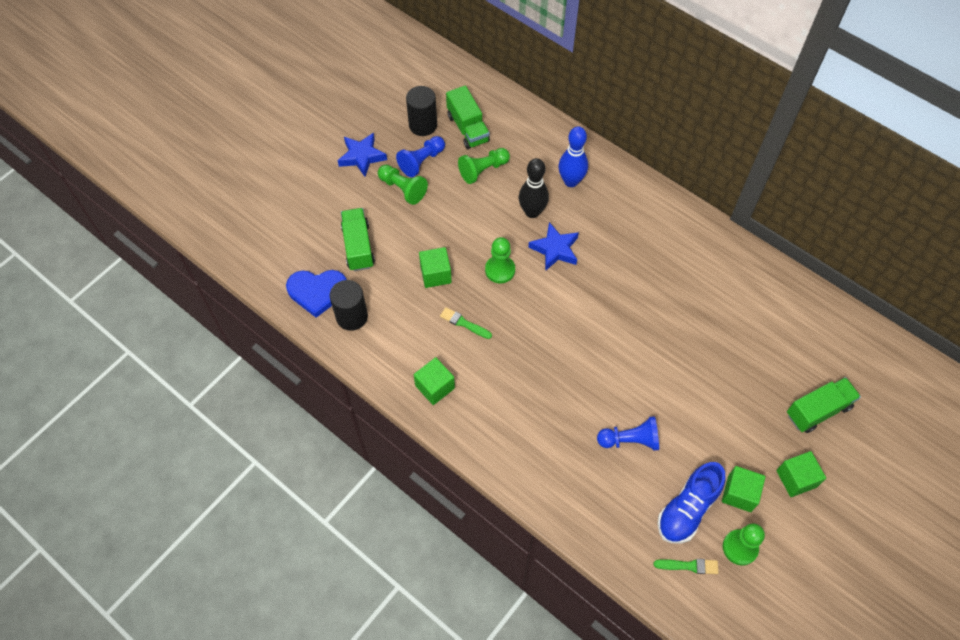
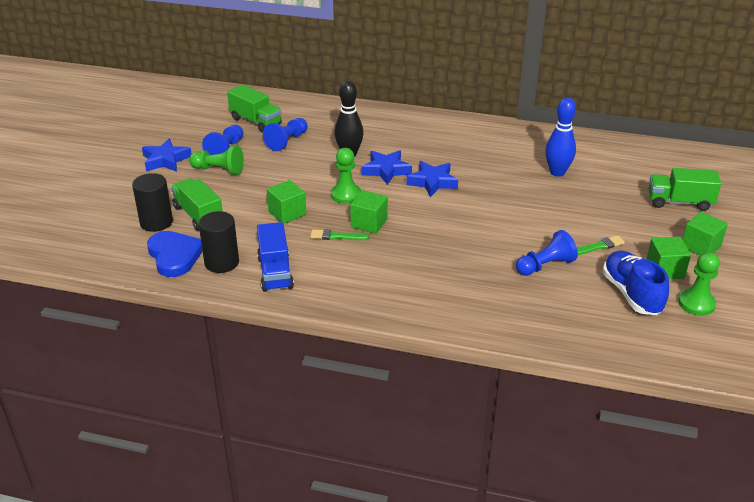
camera: 25 degrees left, 25 degrees down
(317, 292) = (174, 256): blue heart -> blue heart turned 90 degrees counterclockwise
(390, 348) = (275, 272): none -> blue truck
(423, 125) = (212, 129): black cylinder -> black cylinder (156, 222)
(435, 387) = (338, 285): green cube -> green cube (369, 223)
(483, 170) = (287, 141): green pawn -> blue pawn
(571, 181) = (370, 129): blue bowling pin -> blue bowling pin (557, 172)
(590, 284) = (432, 182): none -> blue star
(687, 509) = (631, 294): blue shoe -> blue shoe turned 150 degrees clockwise
(689, 566) = (665, 330): green brush -> green brush (598, 246)
(818, 410) = (679, 202): green truck -> green truck turned 120 degrees counterclockwise

